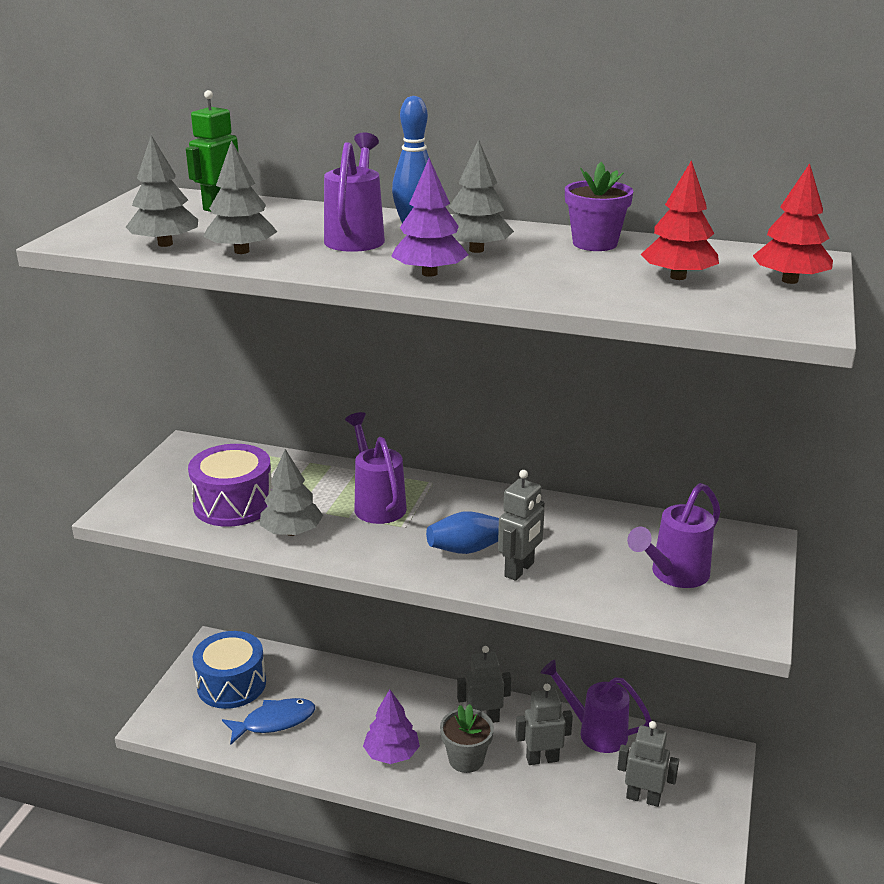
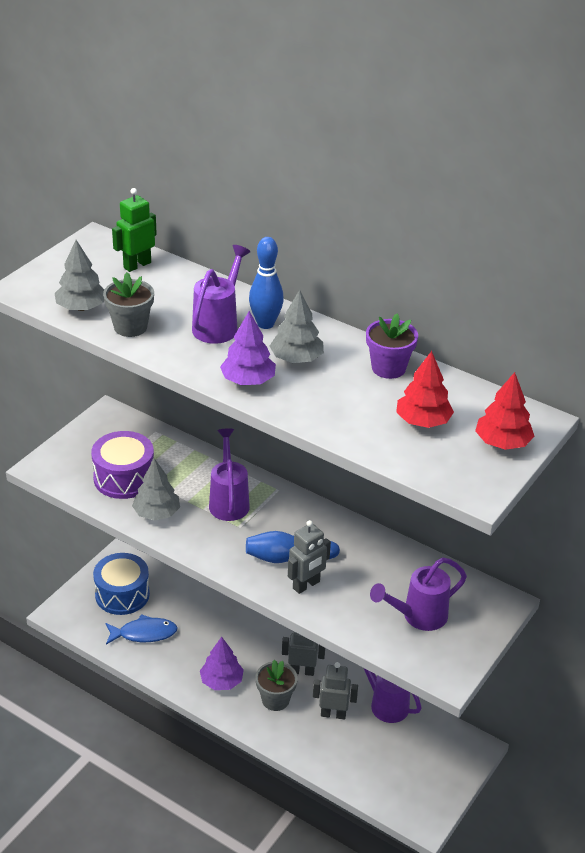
camera: 15 degrees right, 10 degrees up
(242, 251) = (130, 327): grey tree -> grey flower pot
(643, 798) = (396, 764): grey robot -> none

